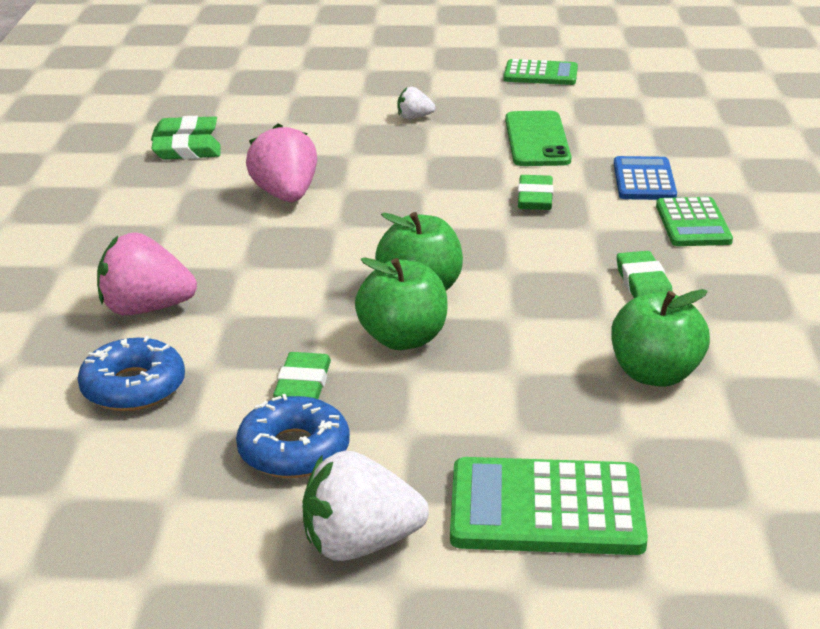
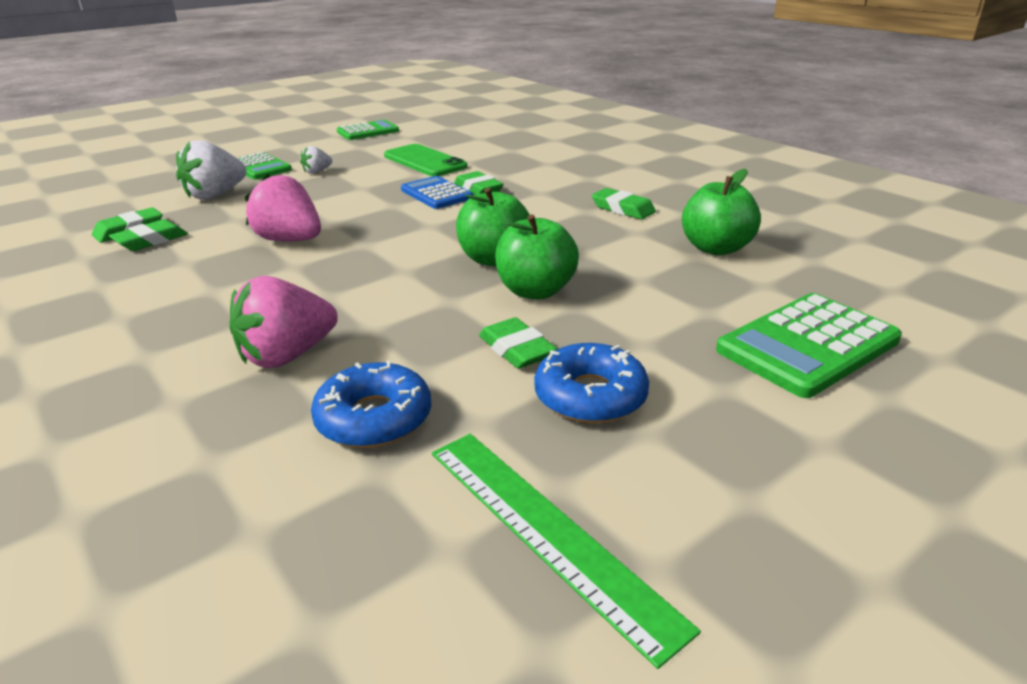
camera: 40 degrees left, 0 degrees up
(121, 520) = (547, 531): none -> green ruler
(360, 544) = (752, 432): white strawberry -> white strawberry (215, 195)
(644, 180) = (526, 162): blue calculator -> blue calculator (436, 194)
(693, 224) = (592, 173): green calculator -> green calculator (259, 167)

